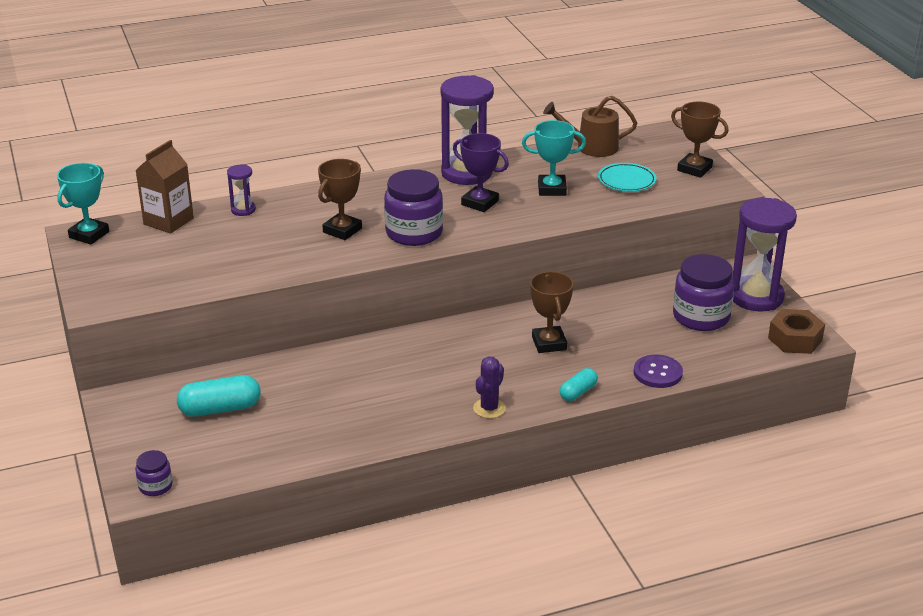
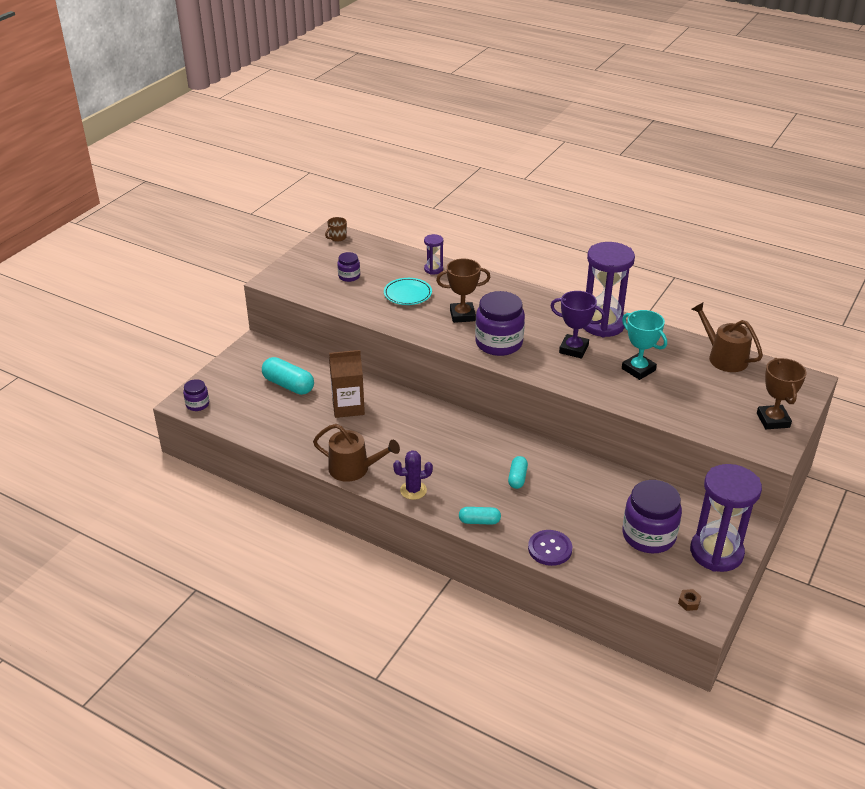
camera: 50 degrees right, 5 degrees up
(89, 235) = (337, 237): turquoise trophy -> brown mug
(168, 221) = (386, 253): brown carton -> brown carton (348, 407)
(171, 259) = (349, 276): none -> purple jar
(411, 429) = (353, 469): none -> brown watering can
(480, 203) = (573, 349): purple trophy -> purple trophy turned 60 degrees counterclockwise
(549, 343) = (517, 478): brown trophy -> turquoise capsule
(626, 181) = (703, 396): turquoise plate -> turquoise plate (407, 294)
(795, 339) = (689, 602): brown nut -> brown nut, size x0.43

